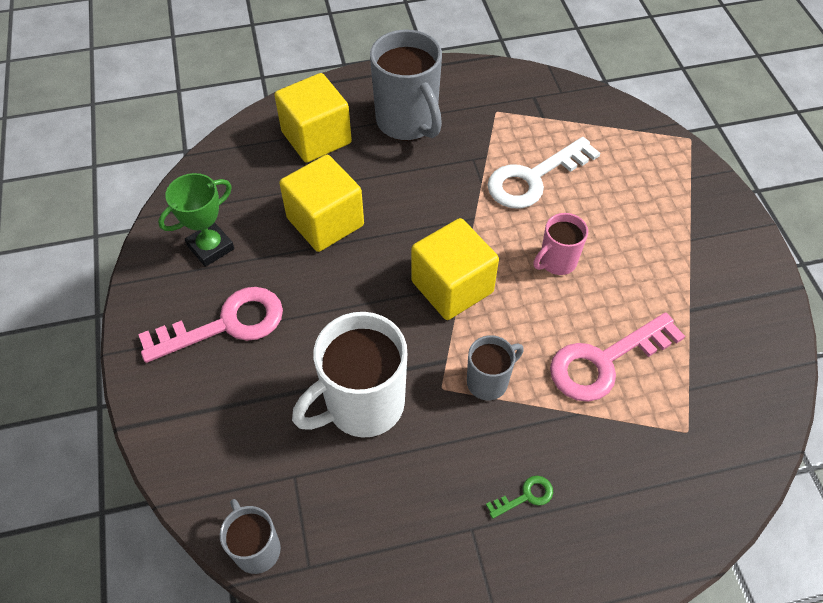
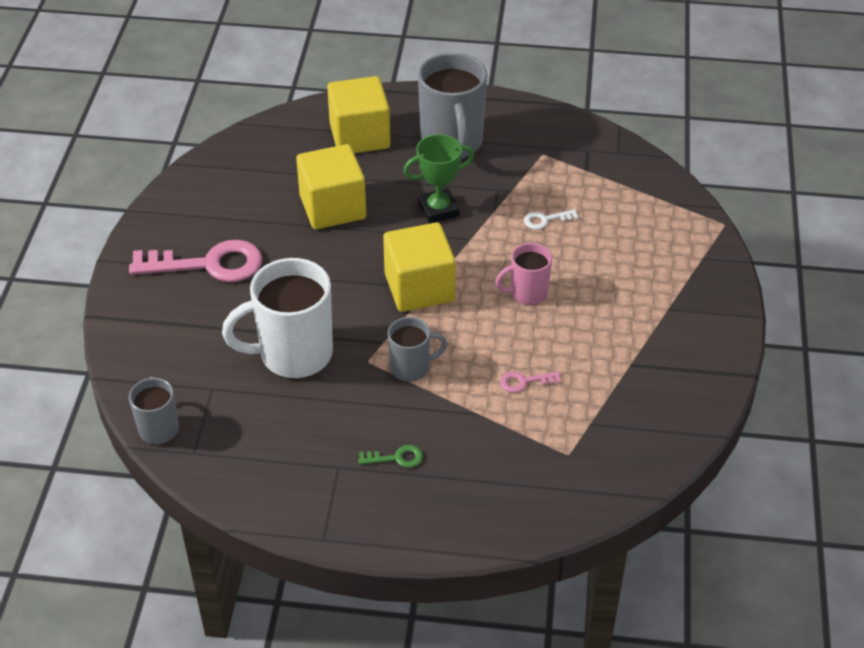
camera: 20 degrees right, 10 degrees down
(210, 247) = (223, 202): green trophy -> green trophy (438, 210)
(533, 178) = (545, 220): white key -> white key, size x0.43
(604, 362) = (524, 382): pink key -> pink key, size x0.43

